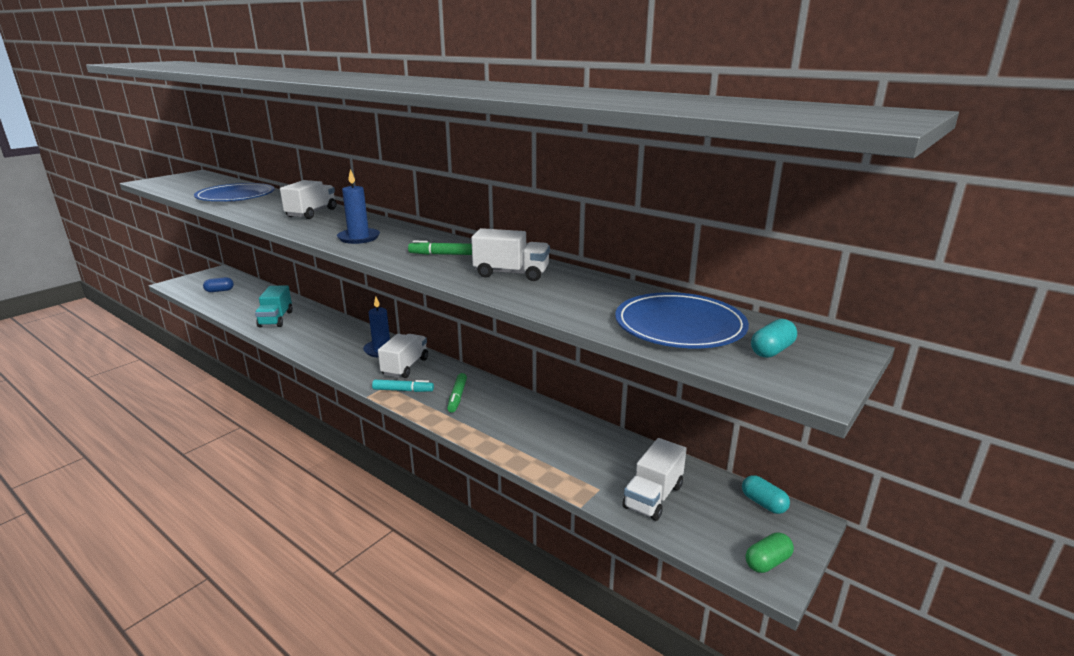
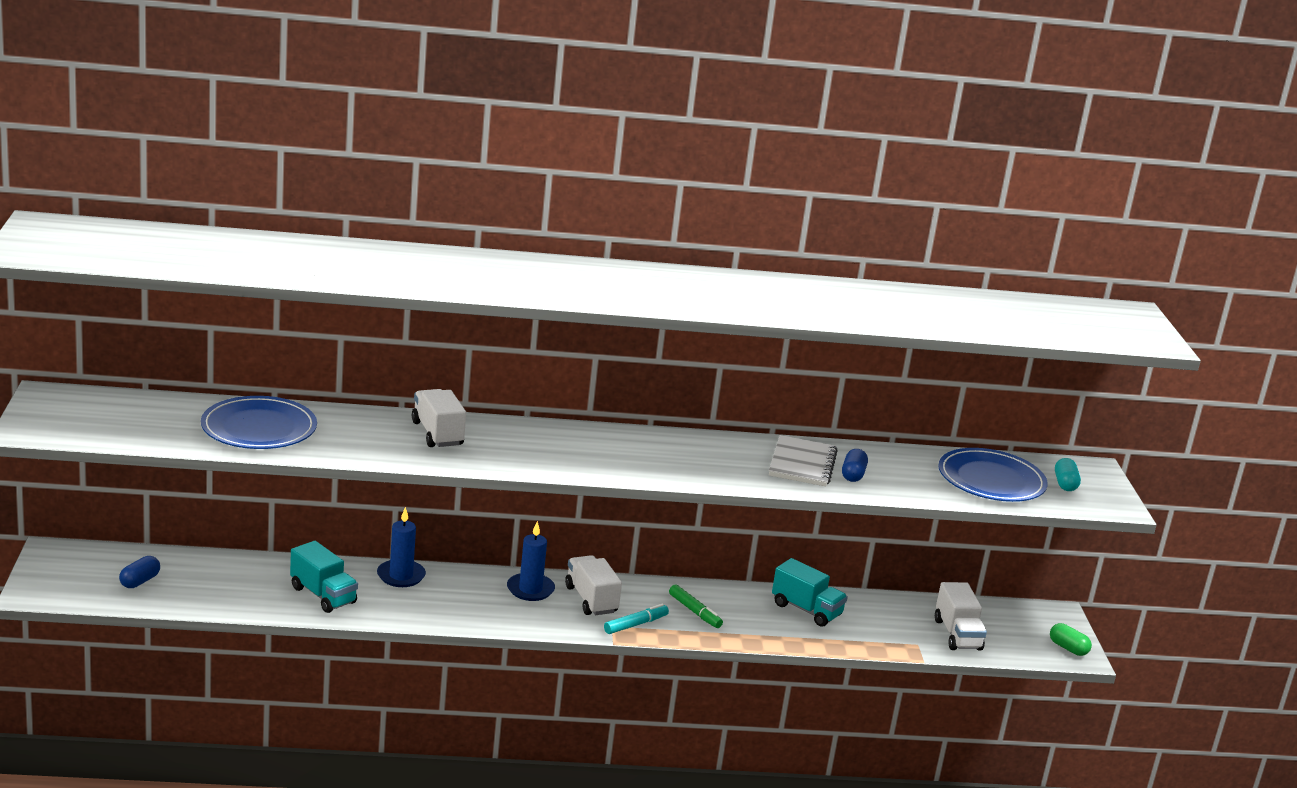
camera: 45 degrees left, 0 degrees up
(359, 238) = (581, 458): blue candle -> blue candle (401, 576)
(443, 254) = (704, 457): green marker -> none
(511, 274) = (802, 464): white truck -> white notebook
(539, 289) = (853, 475): none -> blue capsule
(543, 425) = (806, 610): none -> turquoise truck
(763, 503) = (1024, 610): turquoise capsule -> none
(767, 562) = (1068, 648): green capsule -> green capsule turned 60 degrees counterclockwise

